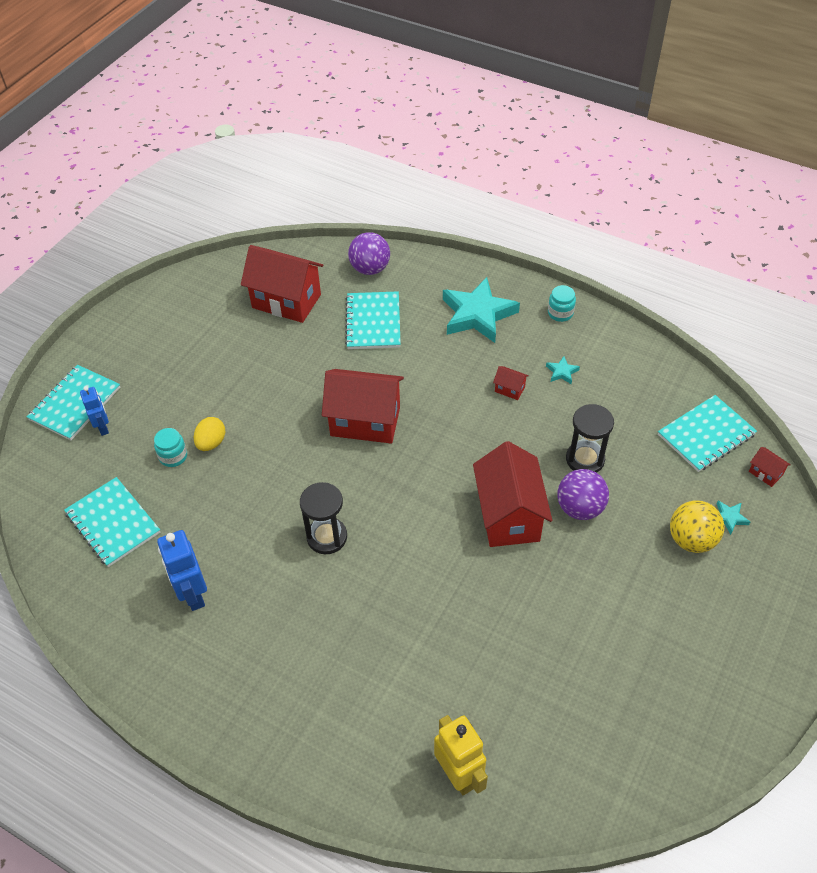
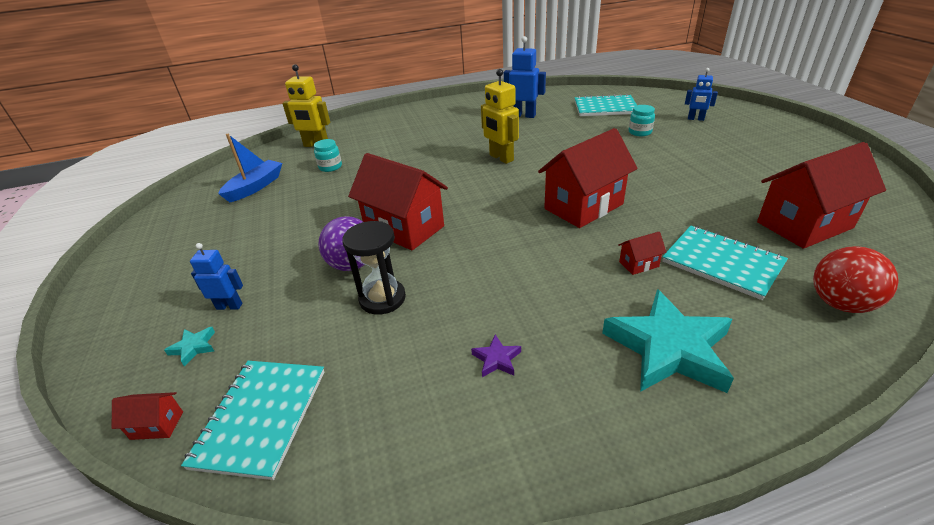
camera: 135 degrees right, 15 degrees down
(75, 404) = (731, 115): turquoise notebook -> none
(211, 443) = (637, 145): yellow egg -> none
(327, 537) = (501, 158): black hourglass -> yellow robot
(370, 269) = (840, 304): purple ball -> red ball
(509, 389) = (521, 302): red house -> red house (638, 264)
(560, 313) = (598, 437): turquoise jar -> turquoise jar (330, 167)
(562, 372) = (496, 359): turquoise star -> purple star
(589, 725) = (255, 187): none -> blue boat
(691, 540) = (229, 306): yellow ball -> blue robot

